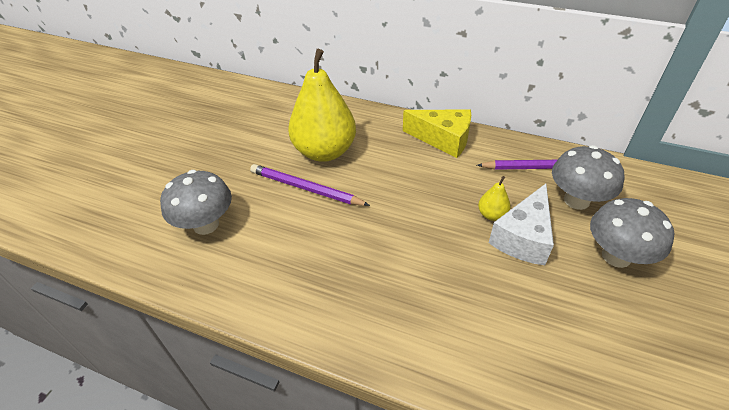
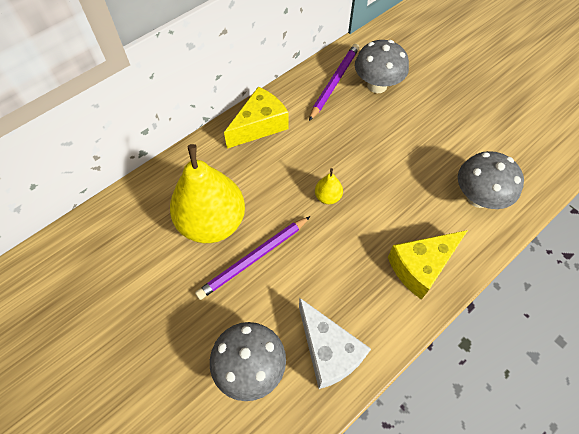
camera: 65 degrees left, 15 degrees up
(371, 318) = (421, 266): none -> yellow cheese
(492, 215) = (363, 141): yellow pear -> yellow pear (328, 197)
(523, 237) = (394, 135): white cheese -> white cheese (328, 351)
(616, 256) = (434, 97): grey mushroom -> grey mushroom (478, 197)

